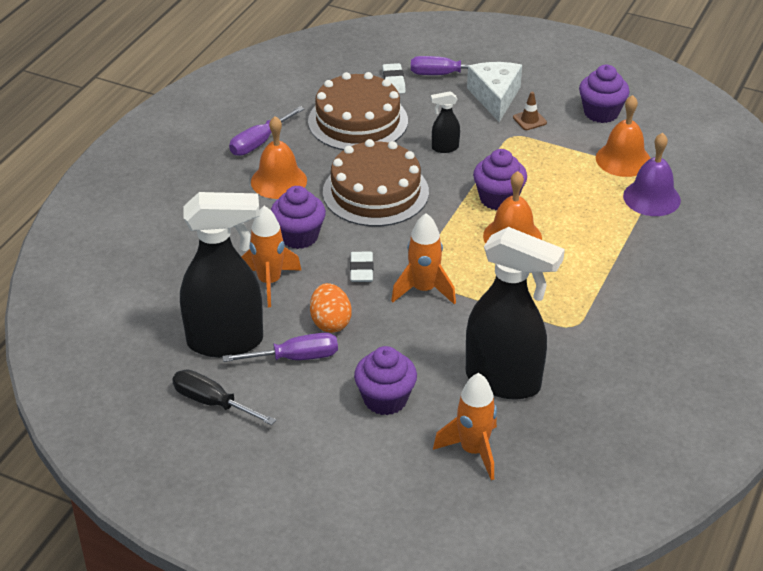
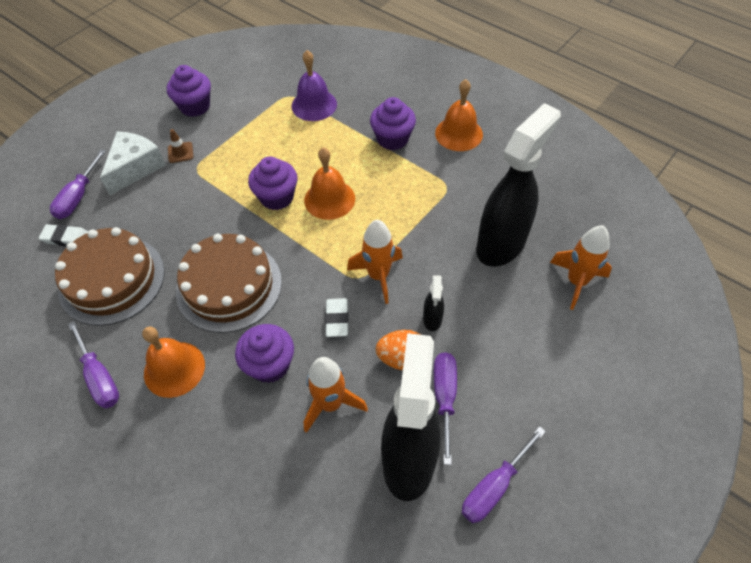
camera: 75 degrees left, 15 degrees up
(212, 402) = (494, 486): black screwdriver -> purple screwdriver
(361, 270) = (337, 319): white eraser -> white eraser turned 75 degrees clockwise
(385, 399) = (510, 333): purple cupcake -> purple cupcake (392, 139)
(444, 148) = (189, 219): black spray bottle -> black spray bottle (432, 319)
(495, 97) = (135, 168): white cheese -> white cheese turned 105 degrees clockwise
(623, 159) = (261, 109): orange bell -> orange bell (458, 133)

